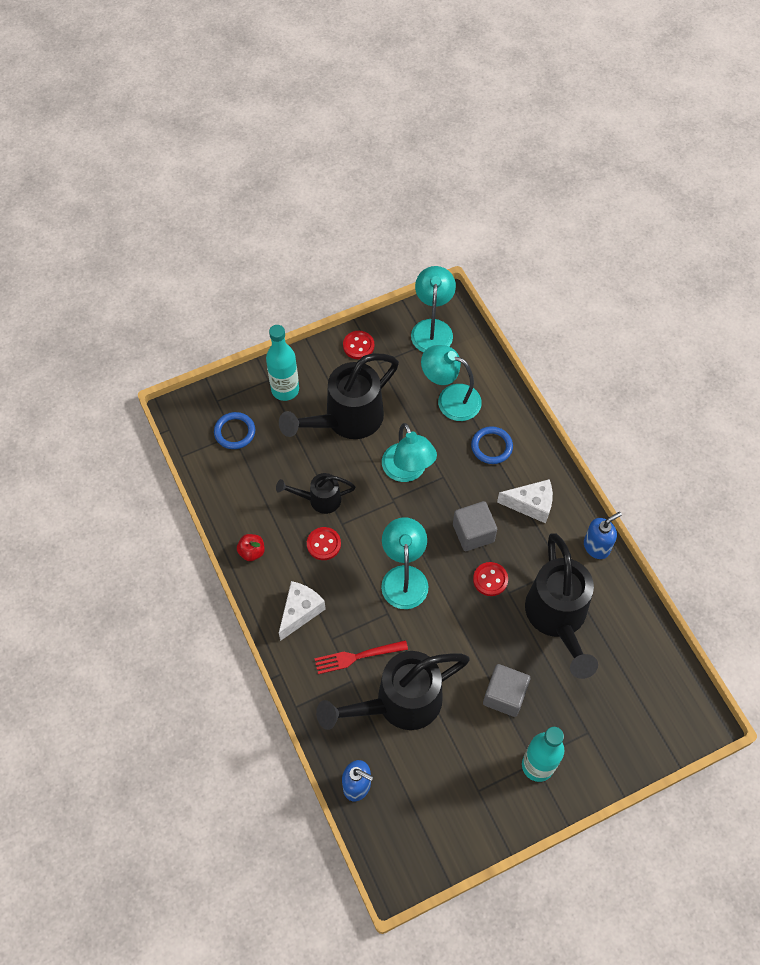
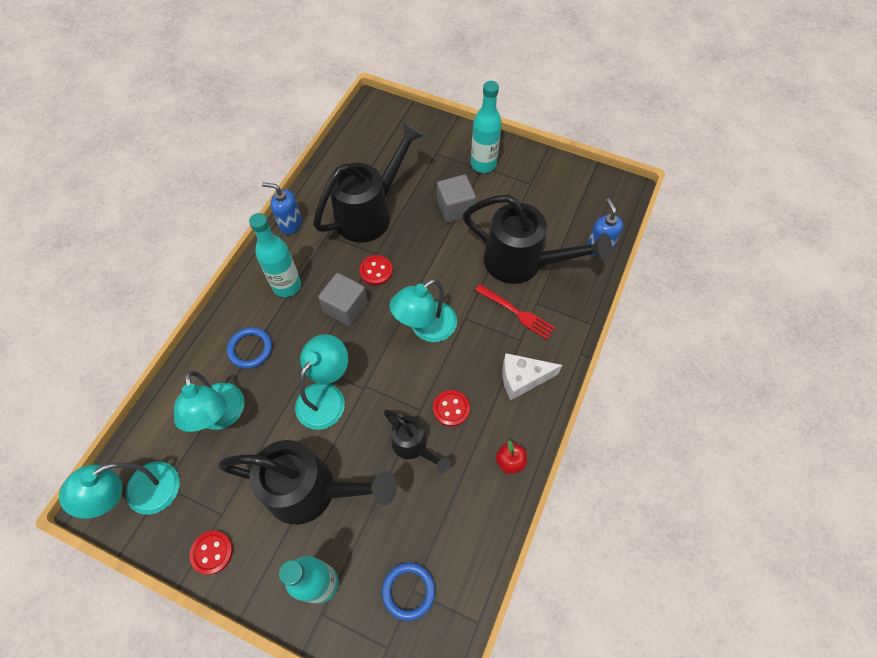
camera: 130 degrees left, 0 degrees up
(531, 505) = (287, 286): white cheese -> turquoise bottle

